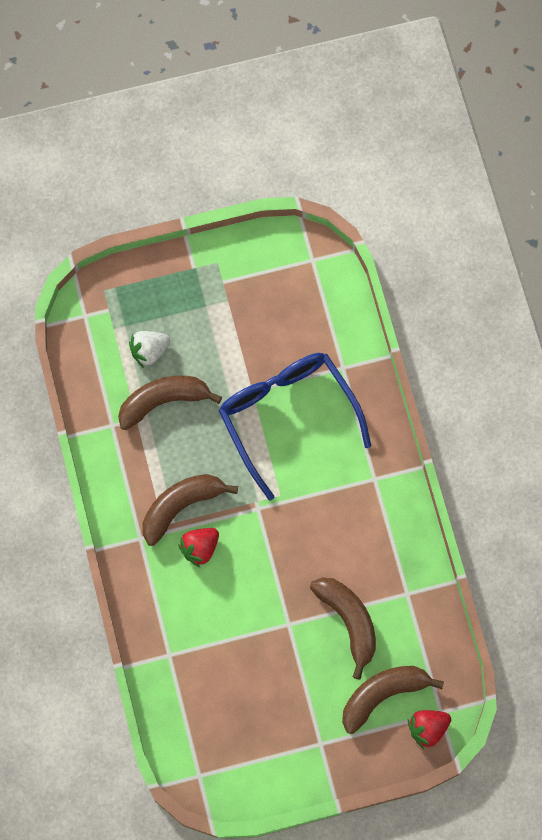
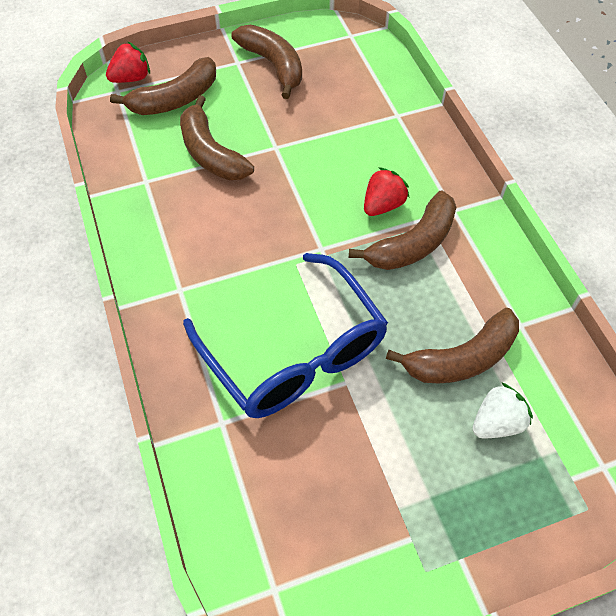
camera: 175 degrees right, 15 degrees down
(284, 735) = (273, 65): none -> brown banana

